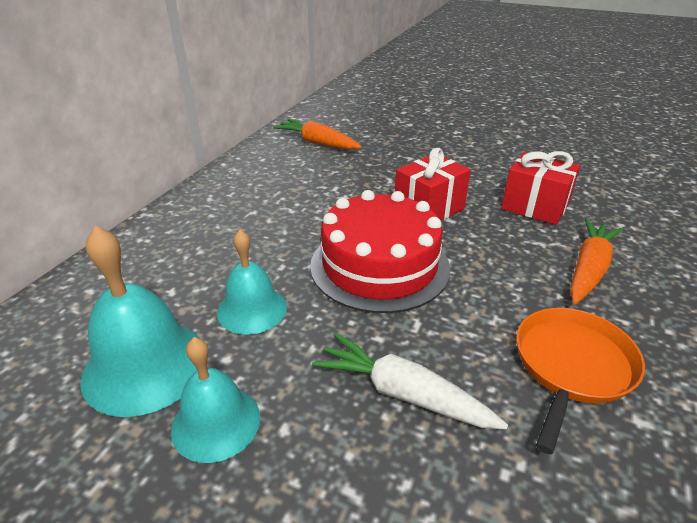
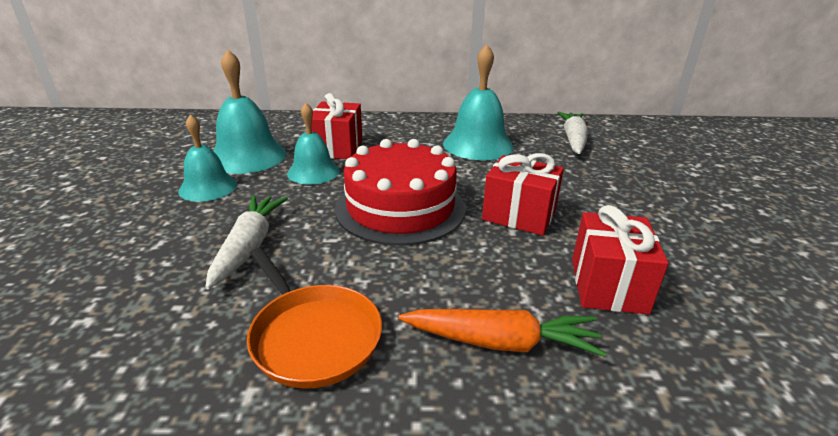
camera: 65 degrees right, 5 degrees down
(201, 277) = (337, 148): none -> red gift
(284, 187) = (478, 145): none -> turquoise bell
(317, 143) = (573, 140): orange carrot -> white carrot
(571, 366) = (313, 336): orange pan -> orange pan turned 45 degrees clockwise

